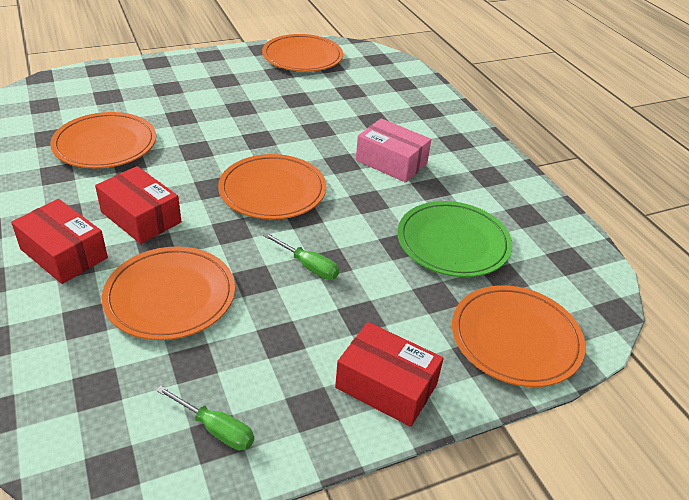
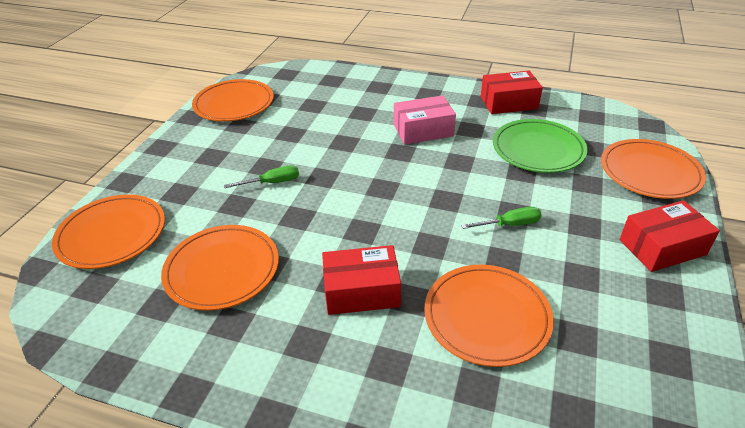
camera: 45 degrees left, 0 degrees up
(64, 253) = (368, 366): red box -> red box (508, 102)
(216, 429) = (661, 355): green screwdriver -> green screwdriver (272, 182)
(272, 191) = (400, 201): orange plate -> orange plate (112, 234)

